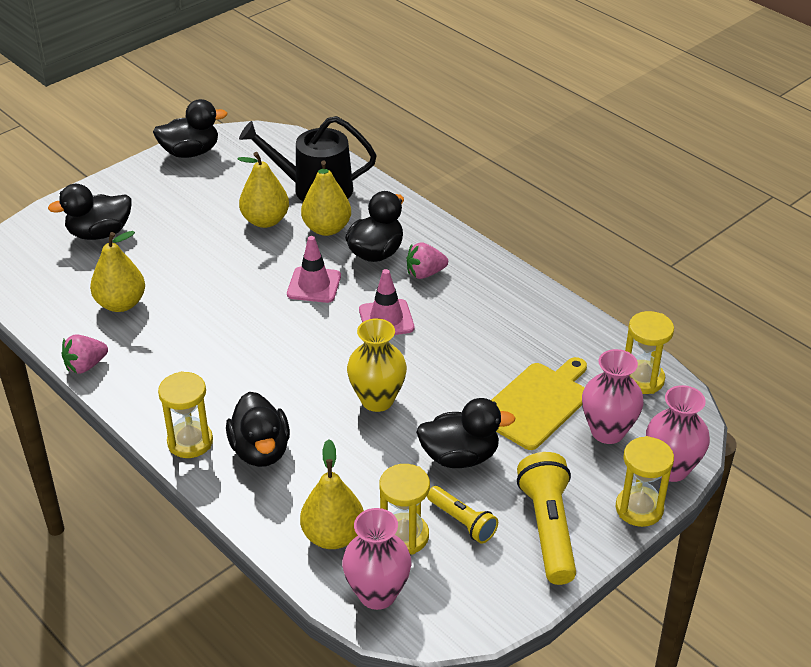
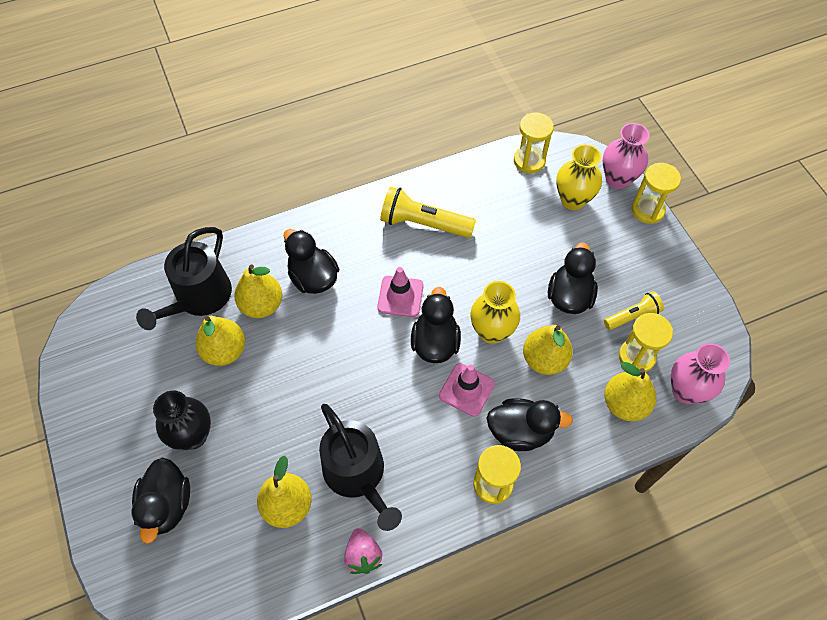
camera: 70 degrees left, 20 degrees up
(168, 340) = (357, 474): none -> black watering can
(170, 228) = (193, 435): none -> black vase
(190, 152) = (78, 389): black duck -> black duck (435, 342)
(314, 285) = (334, 337): pink traffic cone -> pink traffic cone (466, 390)
(361, 452) = (544, 359): none -> yellow pear
(425, 273) = (356, 252): pink strawberry -> none
(536, 403) = (531, 231): yellow cutting board -> none
(548, 529) = (652, 267): yellow flashlight -> yellow flashlight (424, 224)
(607, 431) = (573, 200): pink vase -> yellow vase

